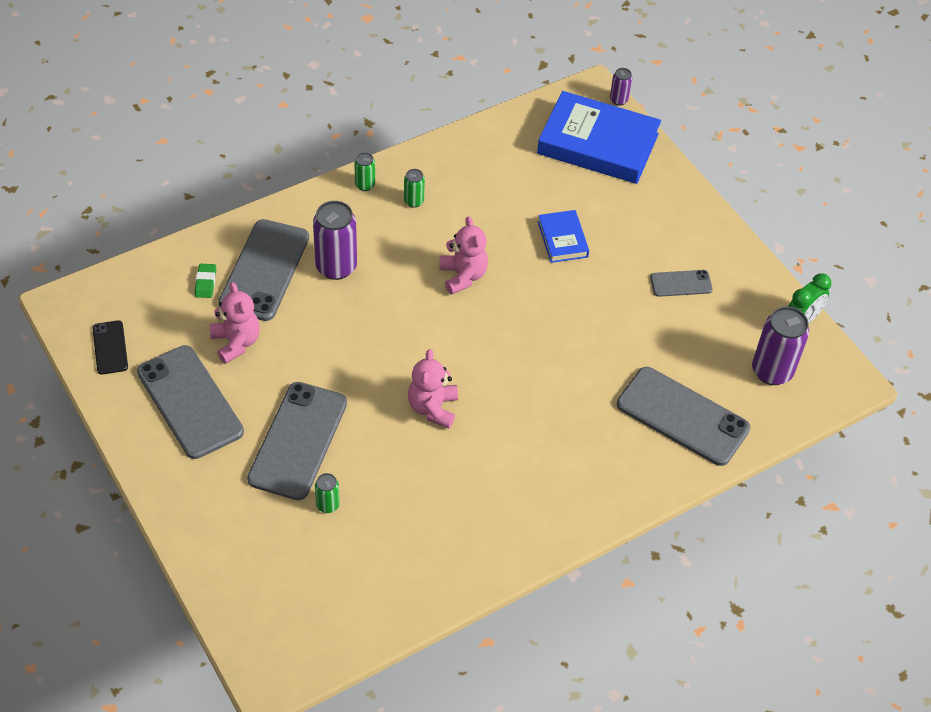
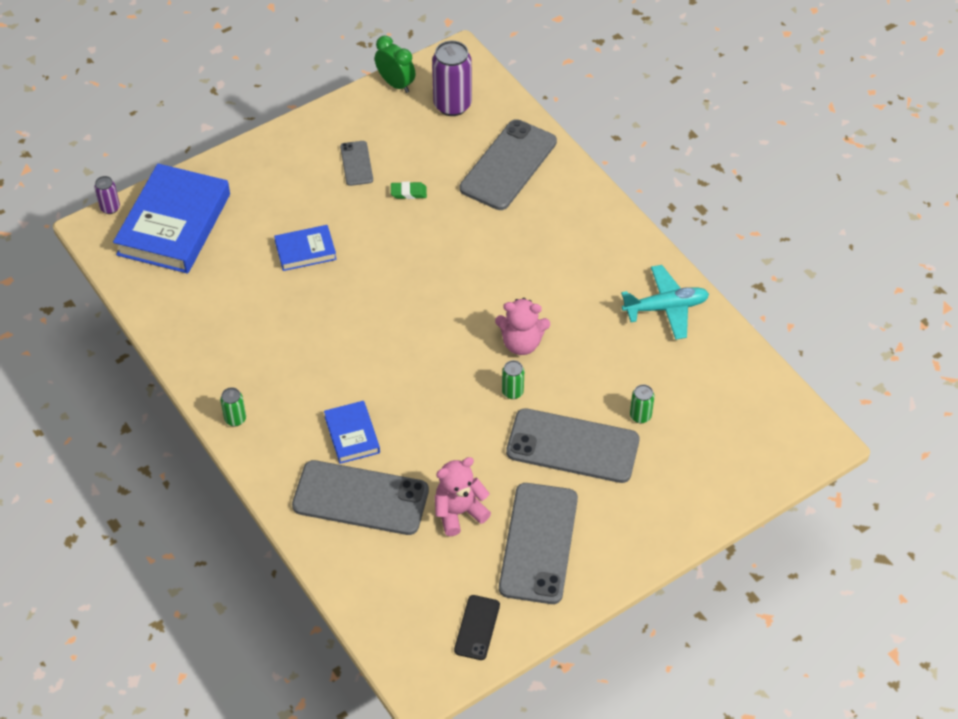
camera: 90 degrees left, 0 degrees up
(110, 347) = (477, 627): black phone -> black phone turned 60 degrees counterclockwise
(190, 402) = (538, 543): grey phone -> grey phone turned 45 degrees counterclockwise
(205, 283) = (381, 550): green eraser -> green eraser (408, 192)
(336, 267) = (352, 435): purple can -> blue book
(413, 201) = (258, 374): green can -> green can (512, 392)
(463, 276) = (358, 328): pink teddy bear -> none
(471, 547) = (666, 308): none -> turquoise plane

